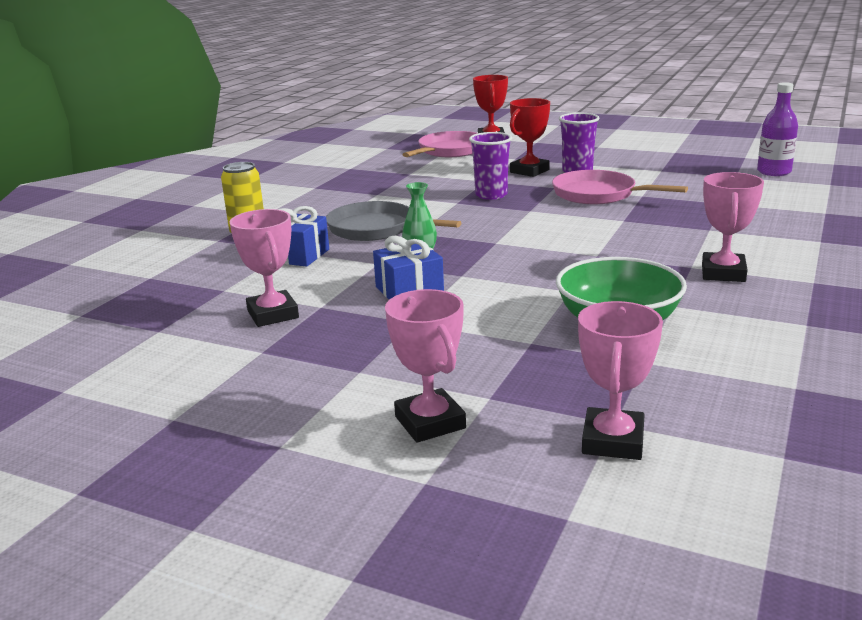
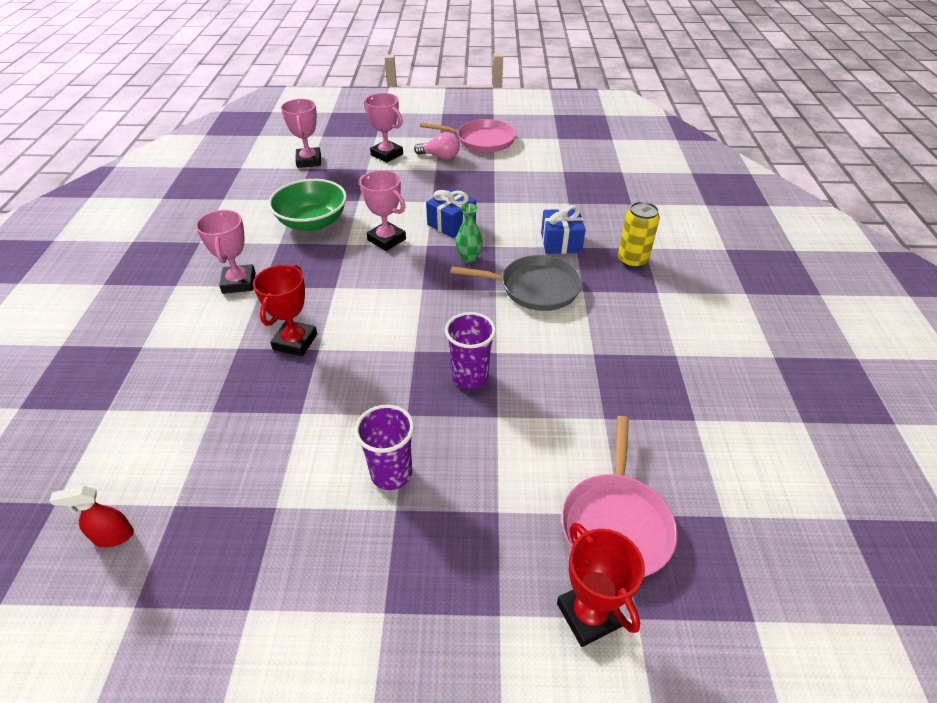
camera: 155 degrees right, 20 degrees up
(273, 314) = (515, 191): pink trophy -> pink trophy (386, 239)
(327, 395) = (440, 157): none -> pink light bulb
(529, 171) = (456, 461): red trophy -> red trophy (295, 342)
(598, 194) = (351, 404): pink pan -> pink pan (482, 140)
(774, 172) = (113, 537): purple bottle -> red spray bottle

